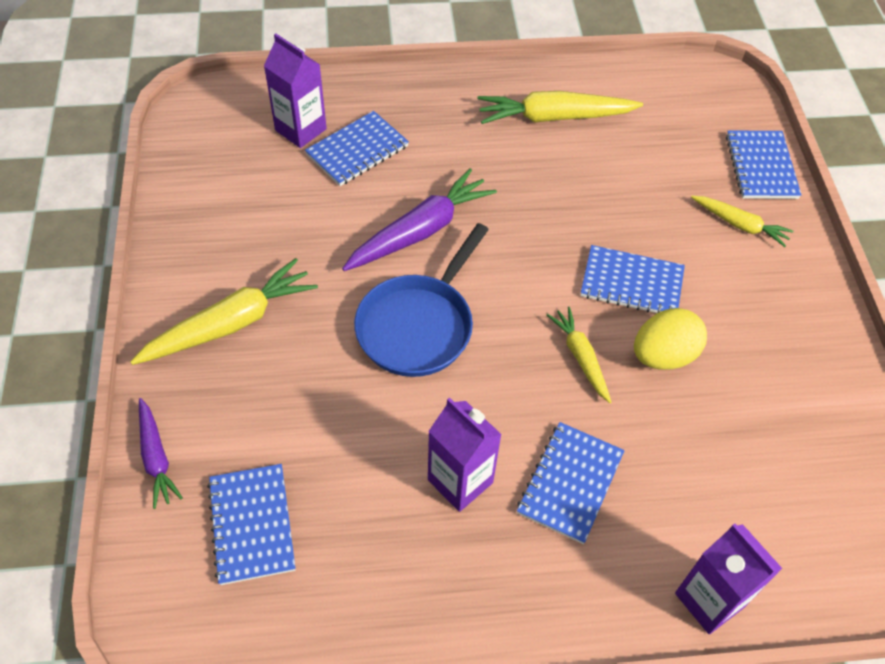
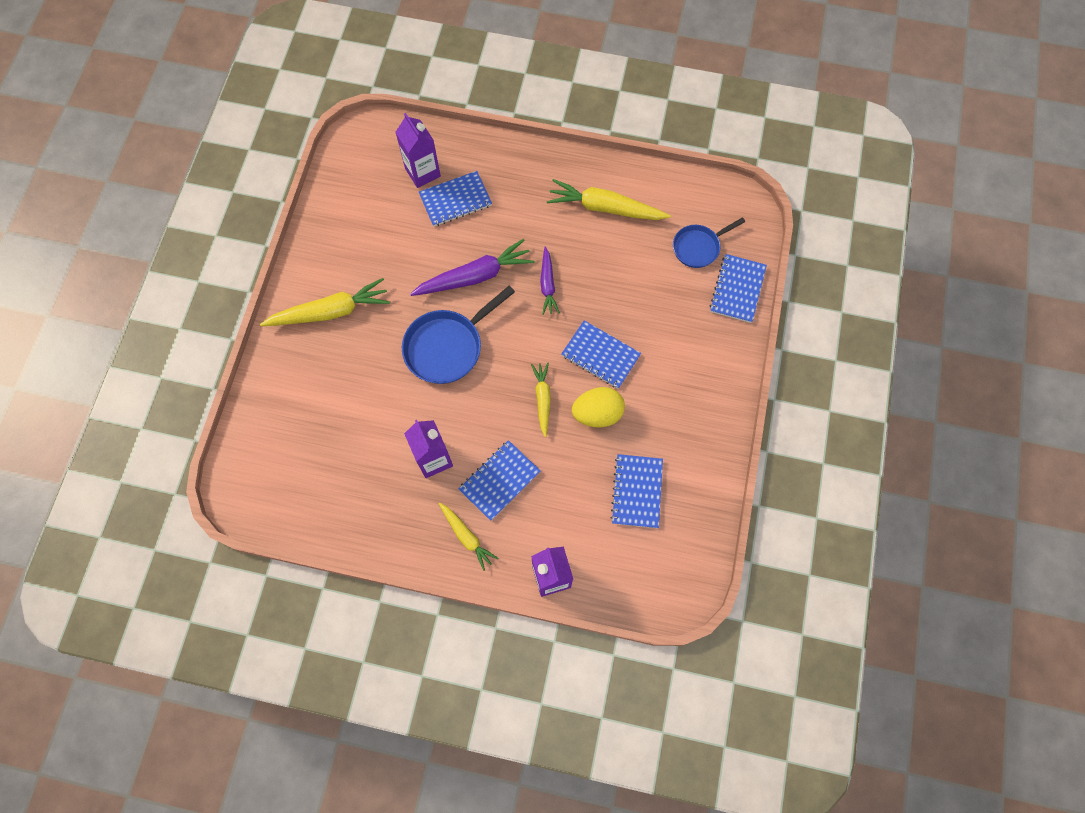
camera: 20 degrees right, 15 degrees up
(156, 457) = (261, 390): purple carrot -> purple carrot (547, 285)
(252, 524) = (303, 449): blue notebook -> blue notebook (637, 491)
(689, 133) = (698, 247): none -> blue pan
(739, 225) = (697, 332): yellow carrot -> yellow carrot (466, 537)

